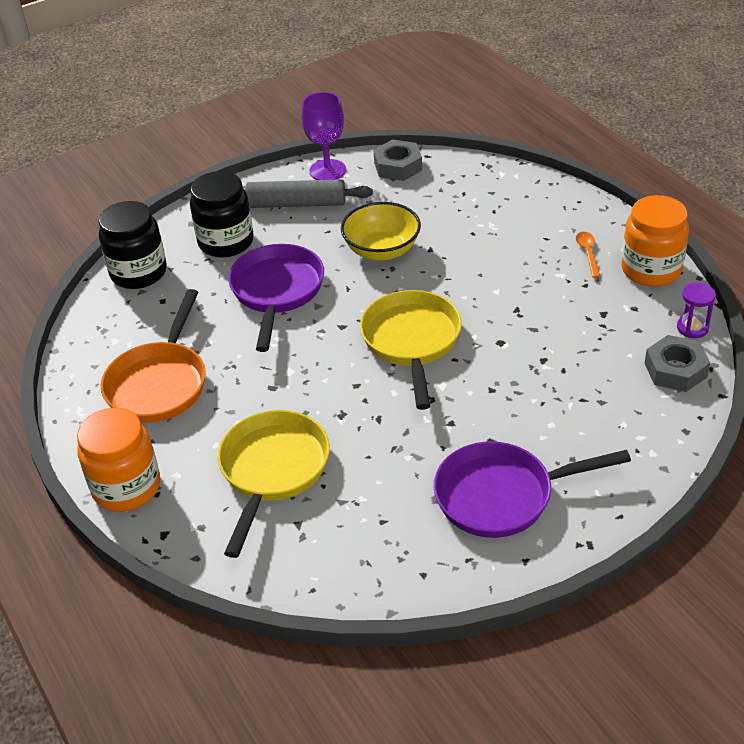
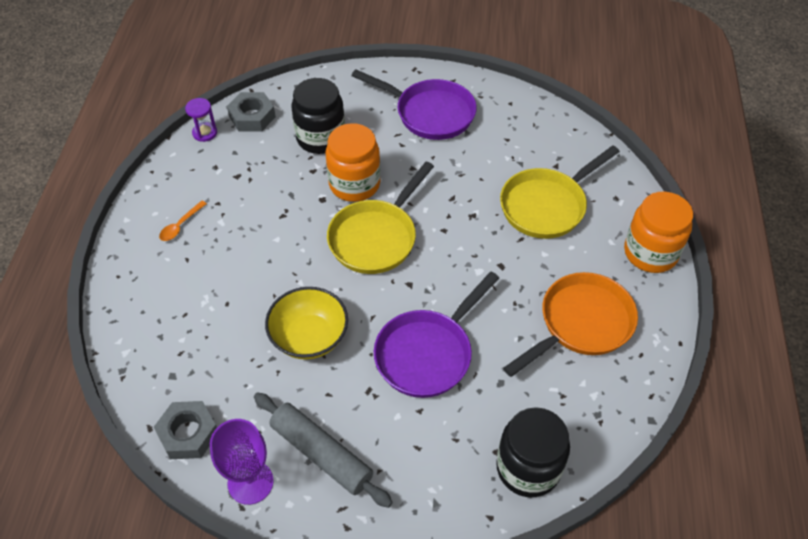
camera: 145 degrees left, 10 degrees up
(226, 242) = (423, 449): black jar -> black jar (321, 138)
(651, 269) = (164, 185): orange jar -> orange jar (354, 184)

